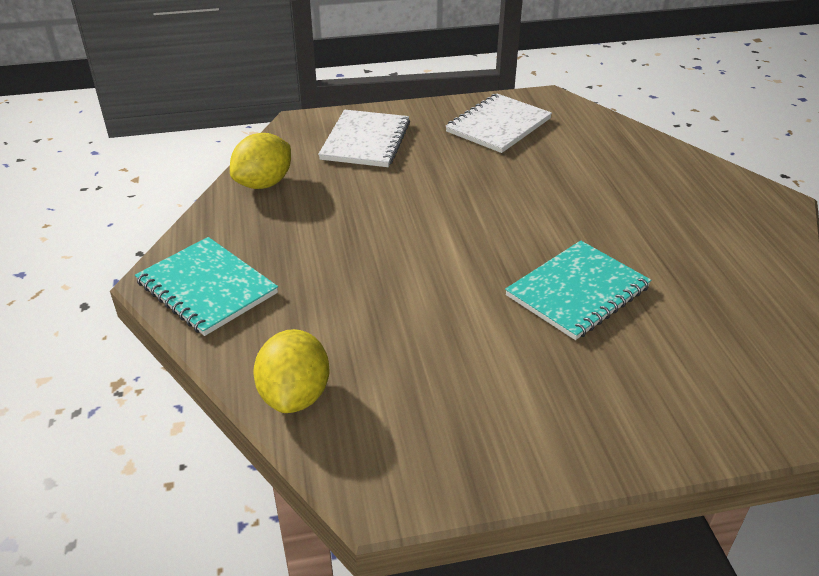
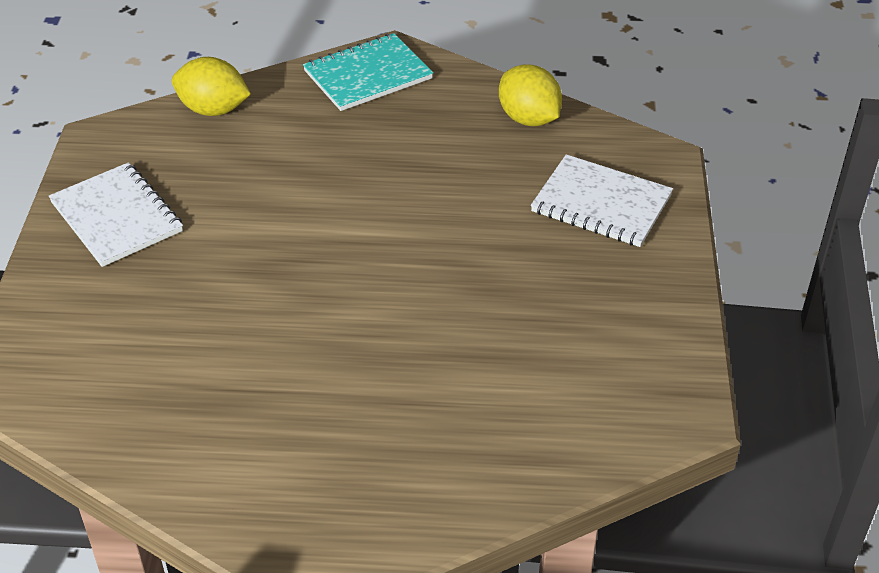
camera: 105 degrees right, 5 degrees up
(498, 125) = (612, 333): white notebook -> white notebook (116, 217)
(577, 292) = (244, 303): turquoise notebook -> none

